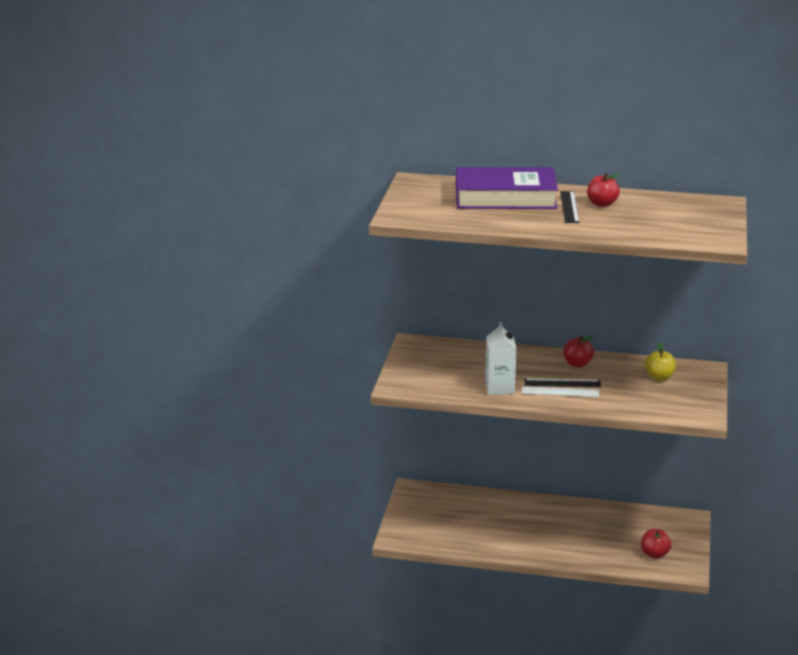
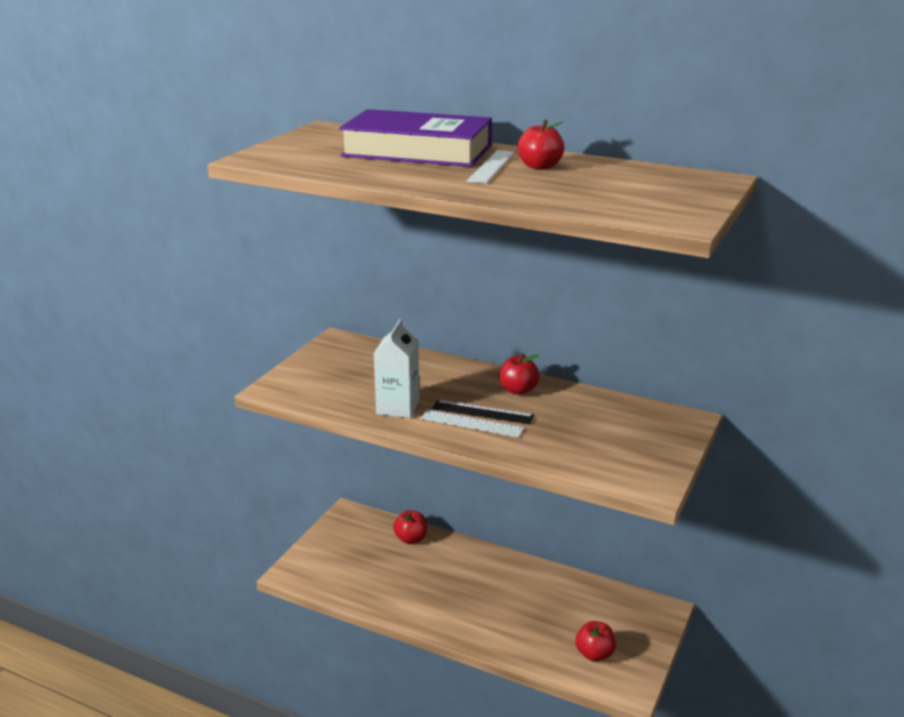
camera: 15 degrees right, 0 degrees up
(475, 499) = (411, 539): none -> red apple
(569, 207) = (491, 166): black ruler -> white ruler
(659, 377) = (616, 422): yellow apple -> none

